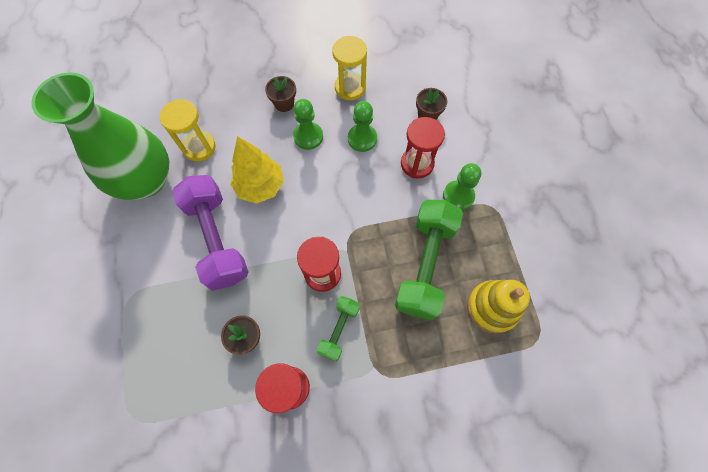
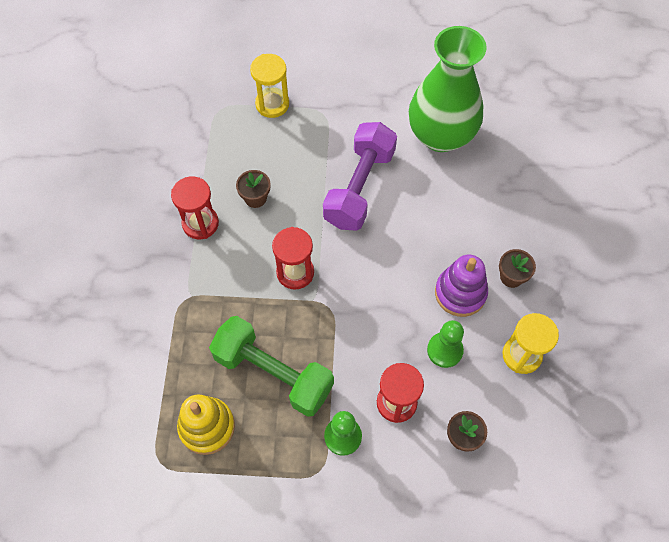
camera: 105 degrees right, 5 degrees down
(199, 147) = (469, 185): yellow hourglass -> yellow hourglass (272, 104)
(217, 239) = (359, 187): purple dumbbell -> purple dumbbell turned 60 degrees counterclockwise
(260, 186) = (408, 234): yellow tree -> none
(308, 136) = (460, 293): green pawn -> purple stacking toy
(339, 329) = (236, 275): green dumbbell -> none

